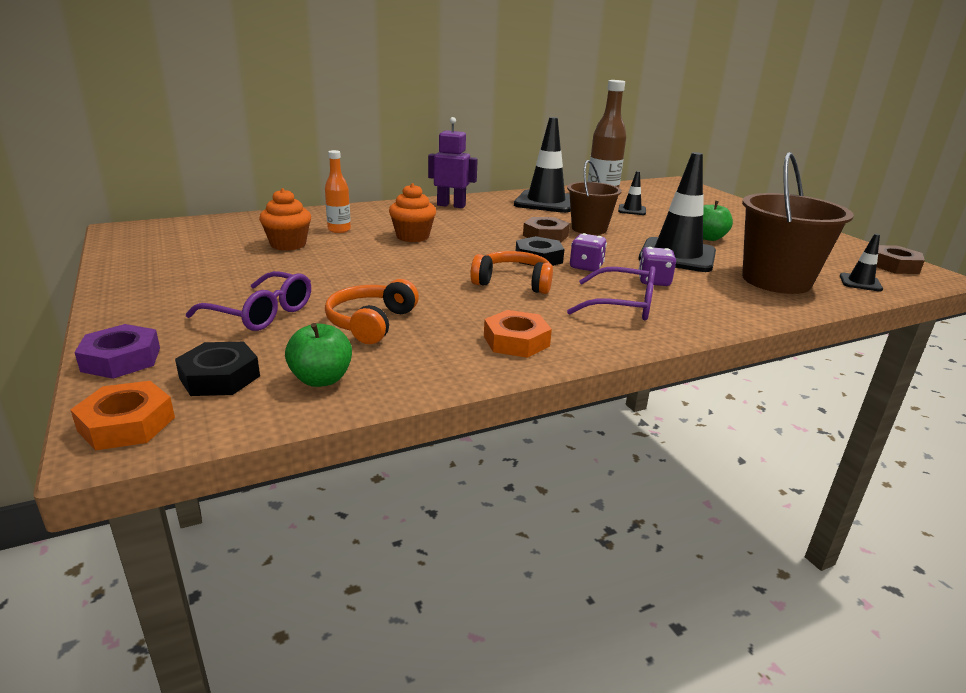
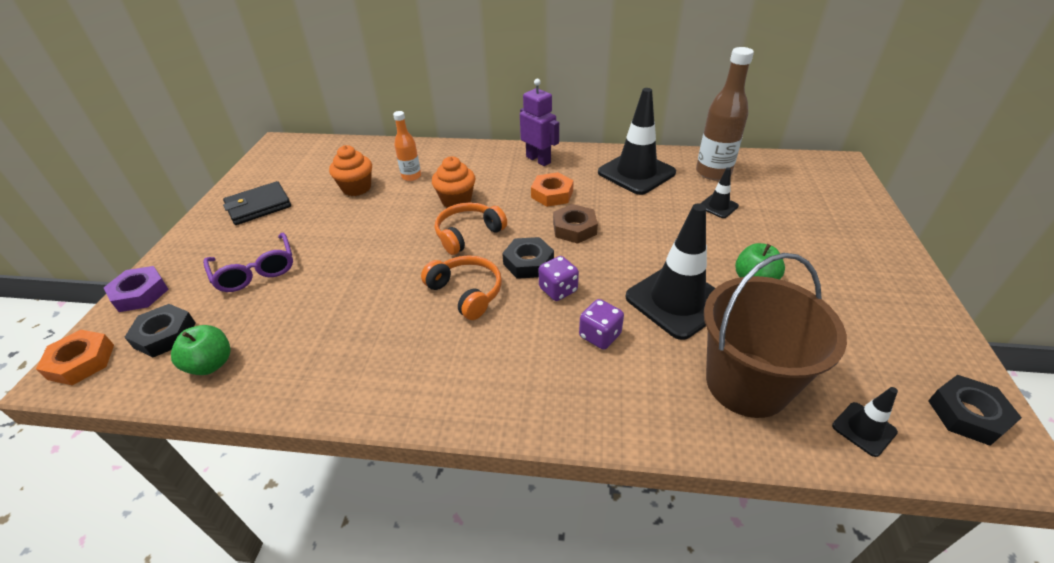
camera: 35 degrees right, 15 degrees up
(180, 273) = (259, 206): none -> black wallet
(371, 323) = (307, 309): orange headphones -> orange headphones (468, 234)
(516, 341) = (379, 376): orange nut -> orange nut (552, 194)
(589, 229) = (632, 228): brown bucket -> none
(621, 305) = (523, 361): purple glasses -> none
(894, 265) = (967, 414): brown nut -> black nut

